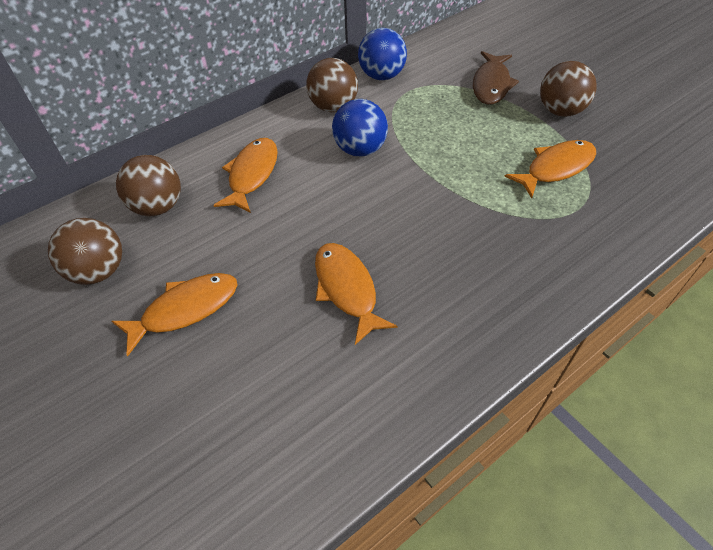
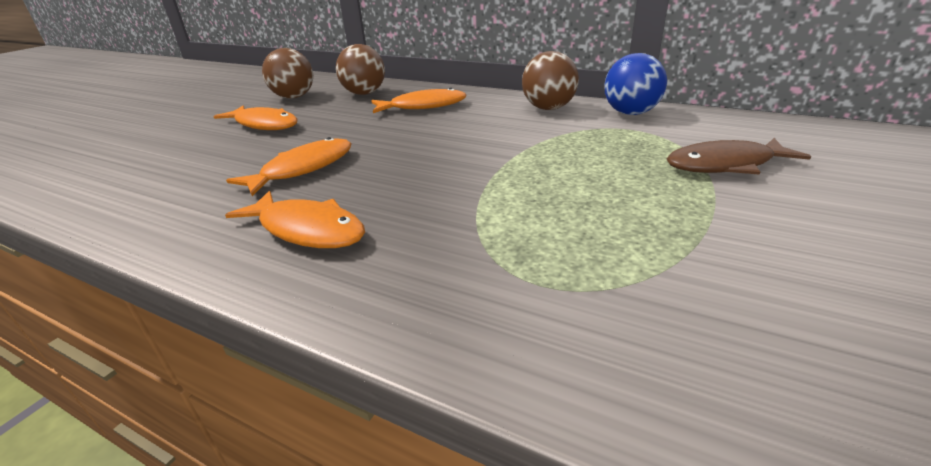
camera: 65 degrees right, 20 degrees down
(360, 149) = (500, 131): blue ball -> none
(556, 168) = (614, 246): orange fish -> orange fish (307, 229)
(560, 111) = (761, 224): brown ball -> none

